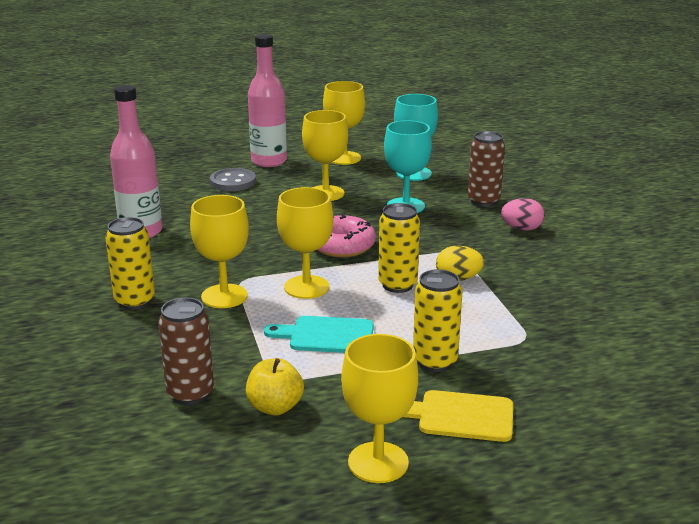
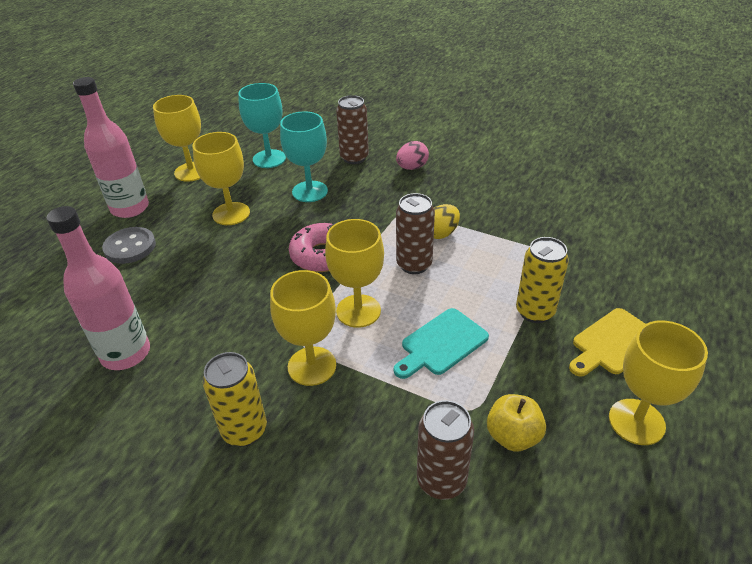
camera: 45 degrees left, 15 degrees up
(397, 285) = (414, 264): yellow can -> brown can

